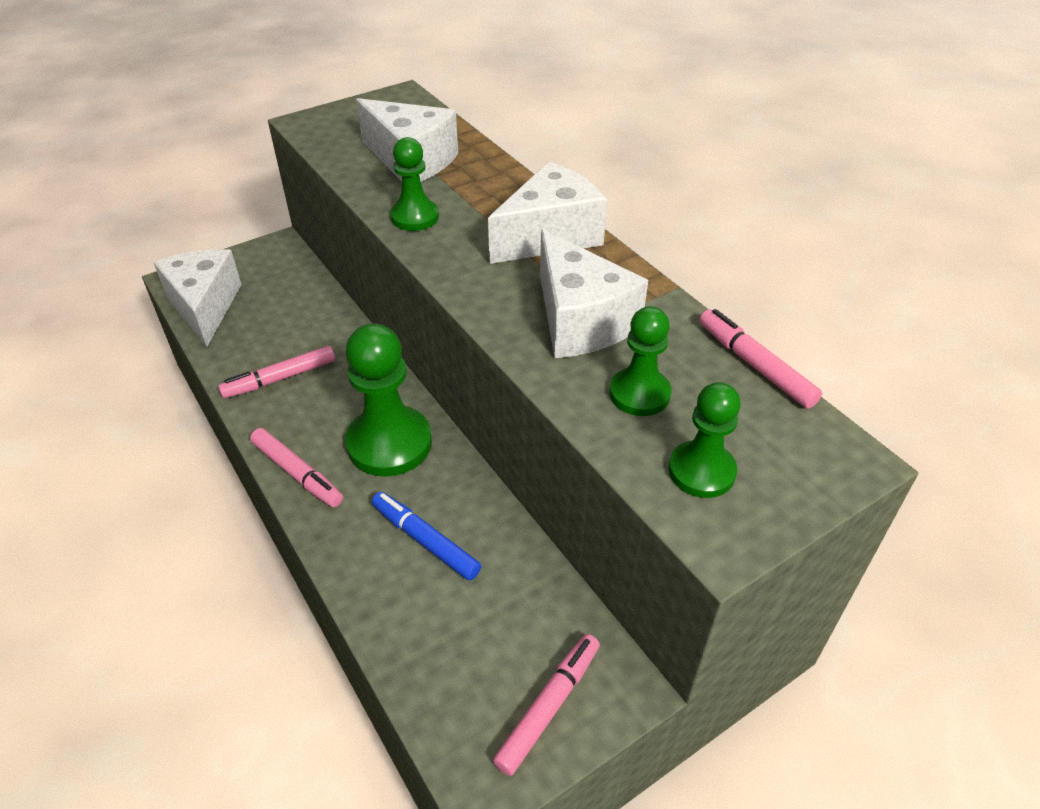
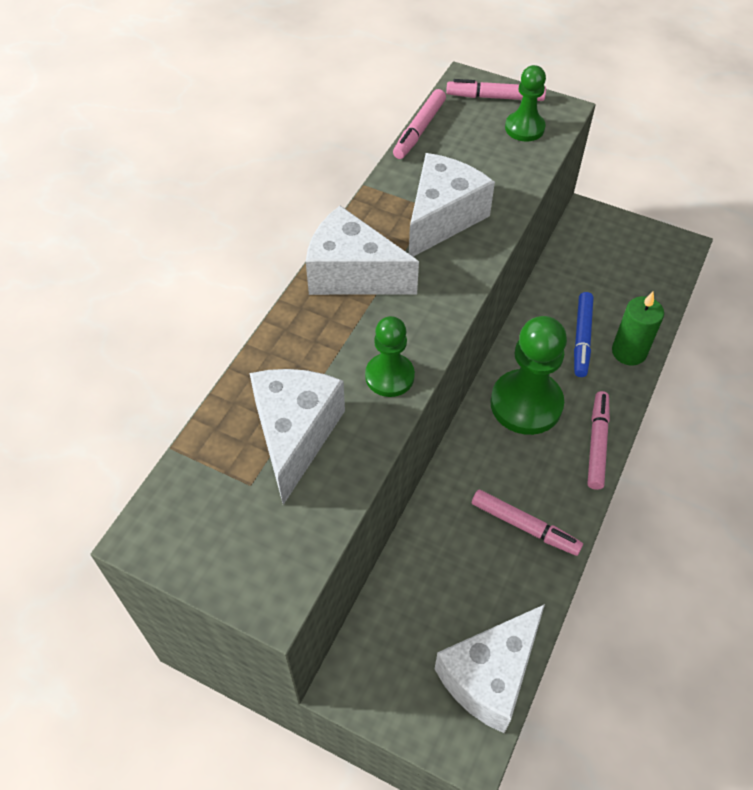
camera: 120 degrees left, 10 degrees up
(369, 576) = (629, 352): none -> green candle
(548, 706) = (624, 238): pink marker -> pink marker (495, 97)
(639, 394) = (487, 168): green pawn -> none

